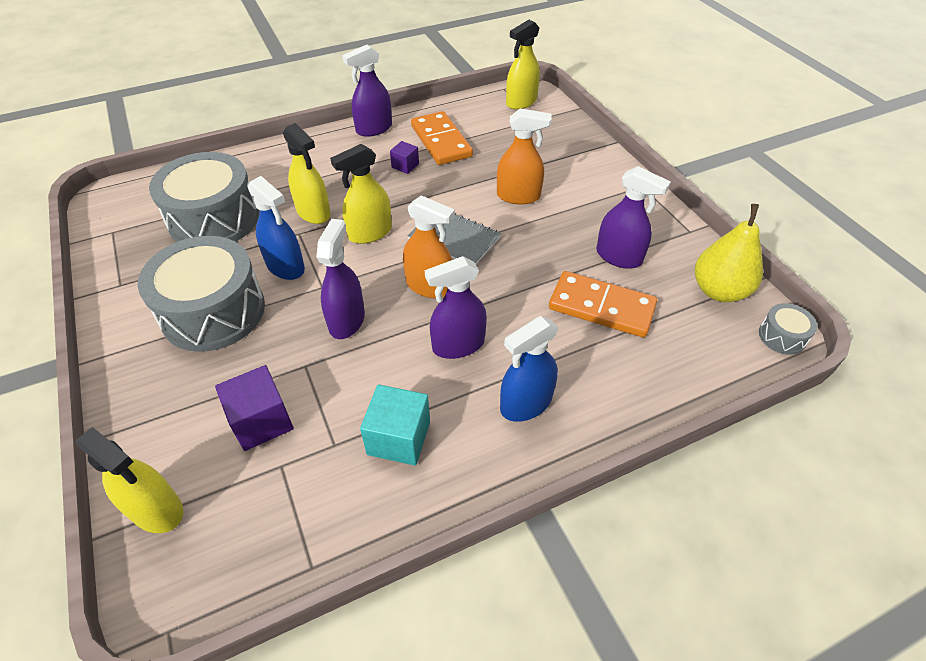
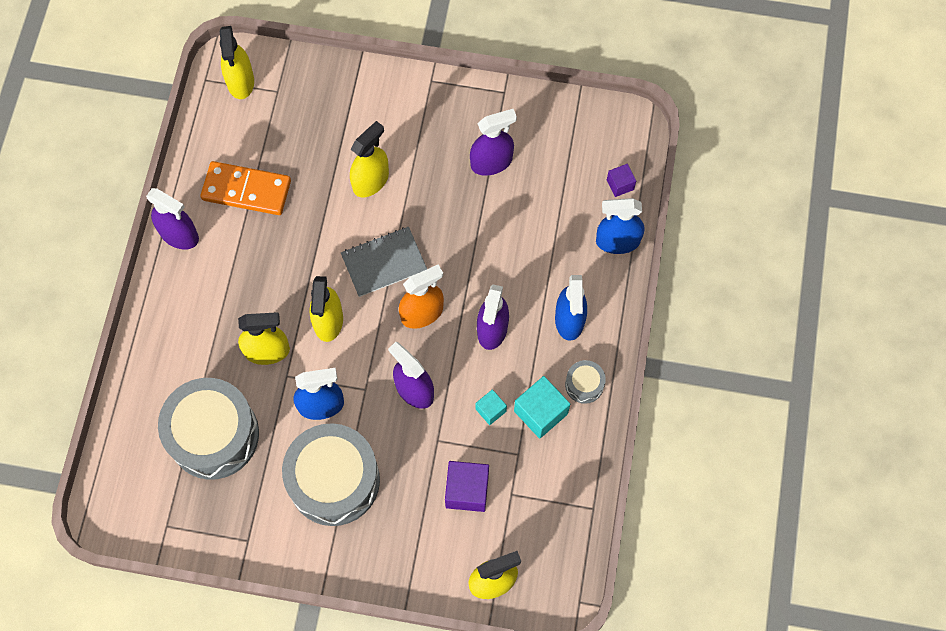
camera: 55 degrees left, 20 degrees up
(369, 391) = (490, 410): none -> turquoise cube
(374, 129) = (179, 235): purple spray bottle -> purple spray bottle turned 60 degrees counterclockwise
(405, 165) = (259, 242): purple cube -> purple cube (620, 184)
(518, 196) = (371, 181): orange spray bottle -> yellow spray bottle
(601, 307) = (528, 212): orange domino -> none
(652, 396) = (617, 241): none -> blue spray bottle
(719, 291) = (570, 126): yellow pear -> none
(782, 336) = (632, 124): grey drum -> grey drum (584, 385)

